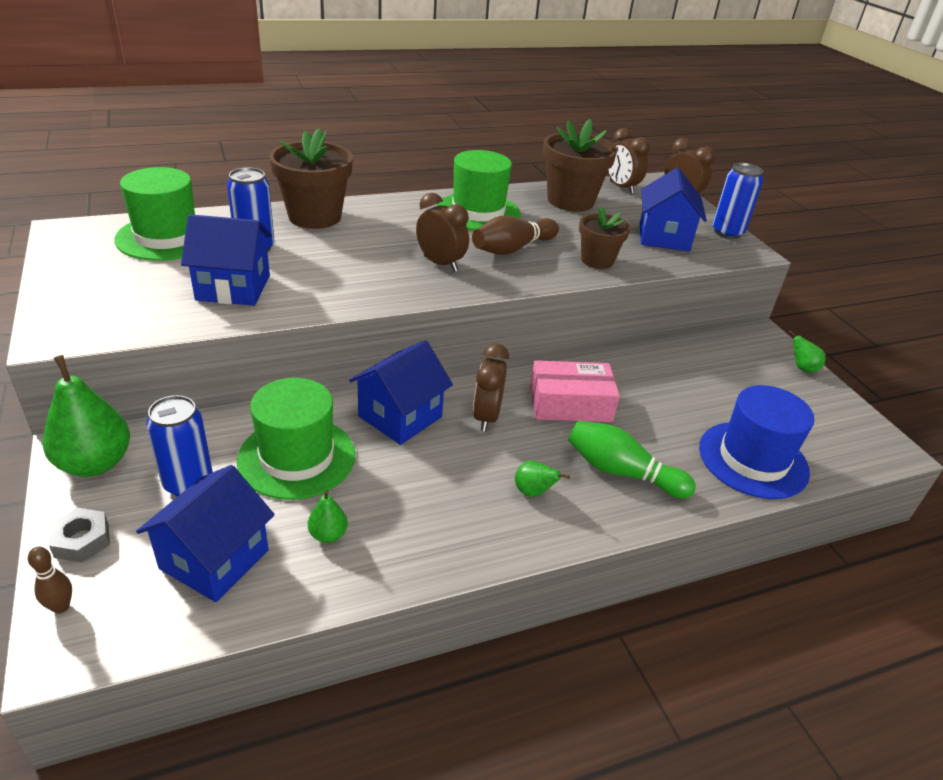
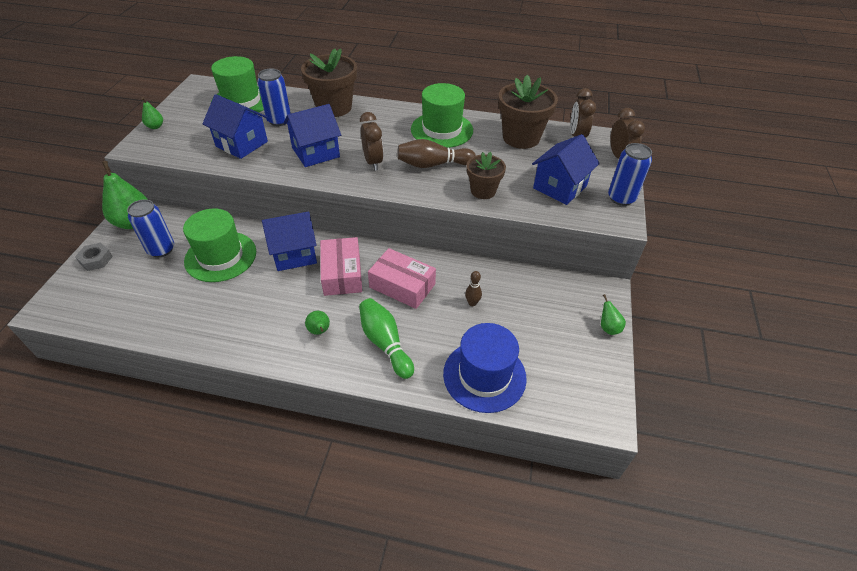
camera: 35 degrees right, 10 degrees up
(61, 606) = (62, 288): brown bowling pin -> brown bowling pin (472, 303)
(214, 559) = (136, 294): blue house -> blue house (315, 152)
(328, 535) = (194, 306): green pear -> green pear (155, 126)
(486, 417) = (342, 274): brown clock -> pink box

